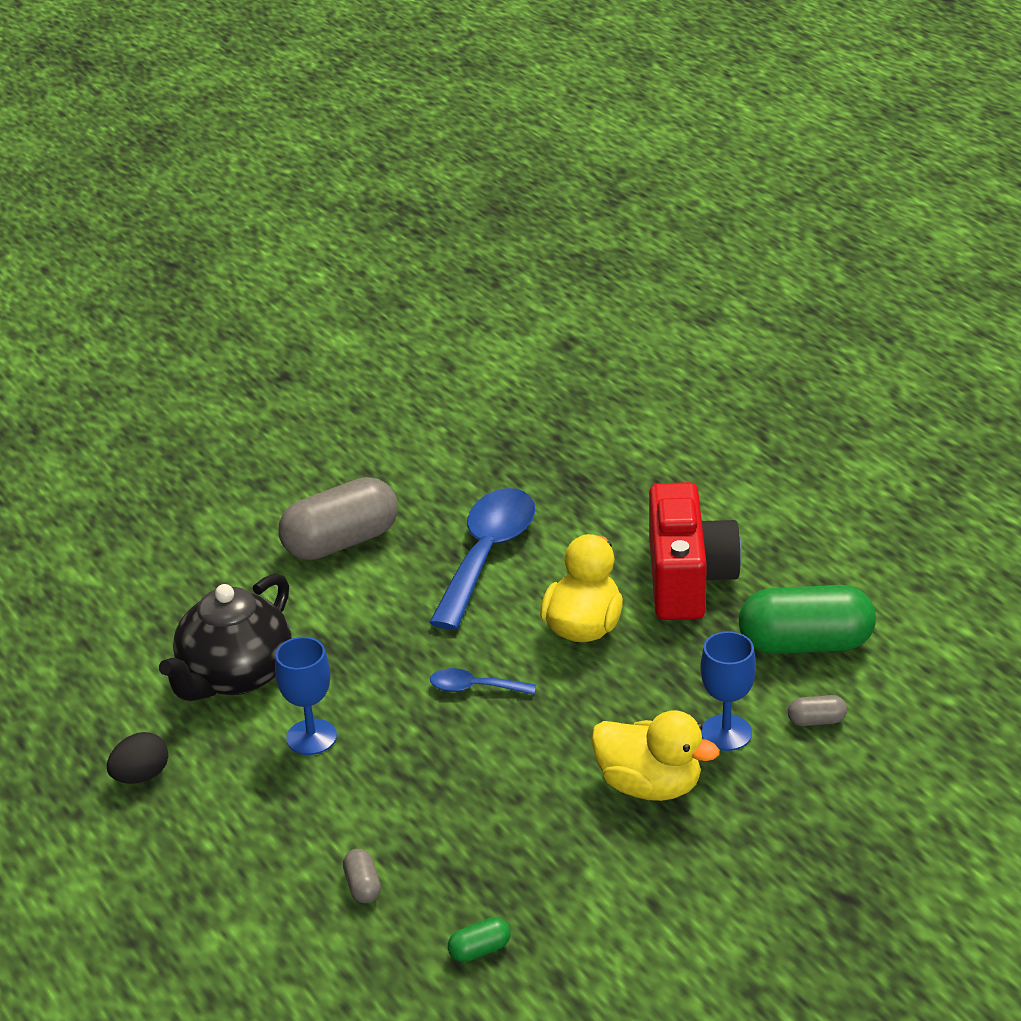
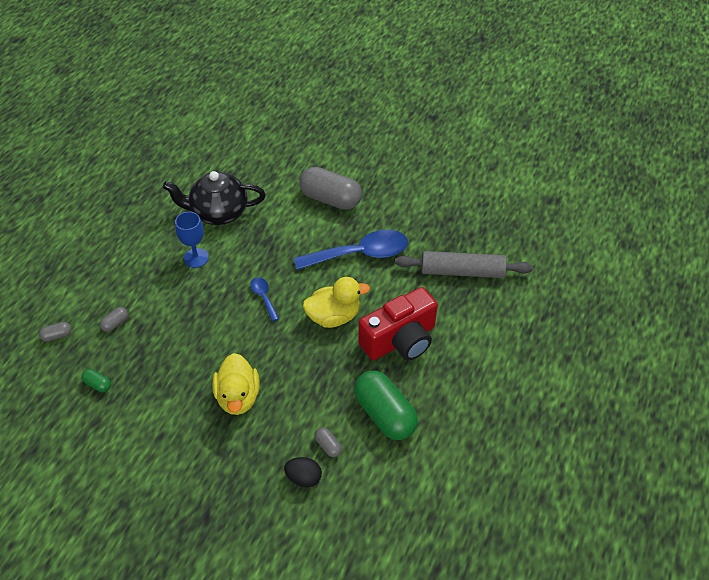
camera: 55 degrees right, 15 degrees up
(141, 776) = (140, 217): black egg -> black egg (304, 478)
(318, 975) = (57, 336): none -> grey capsule
(617, 473) = (462, 271): none -> grey rolling pin
(726, 733) = (294, 411): blue goblet -> none

